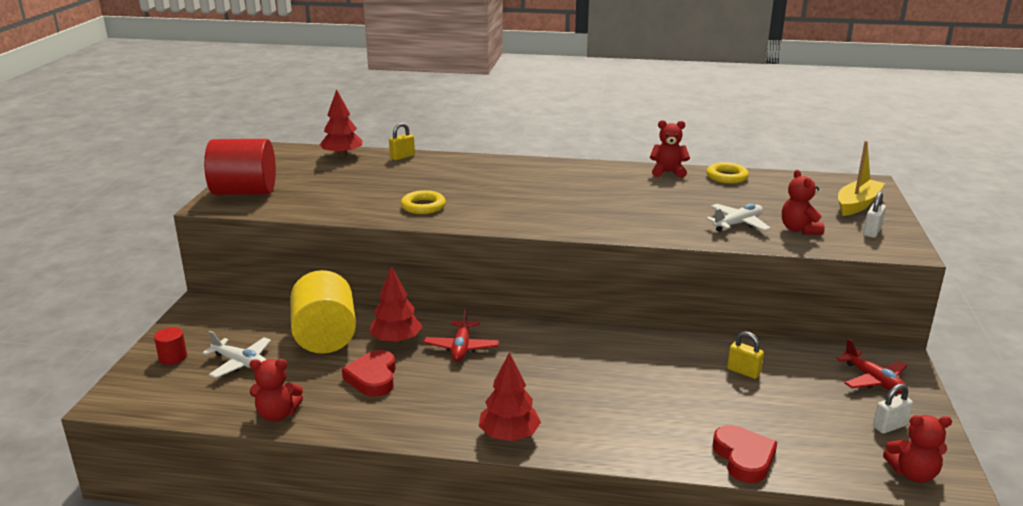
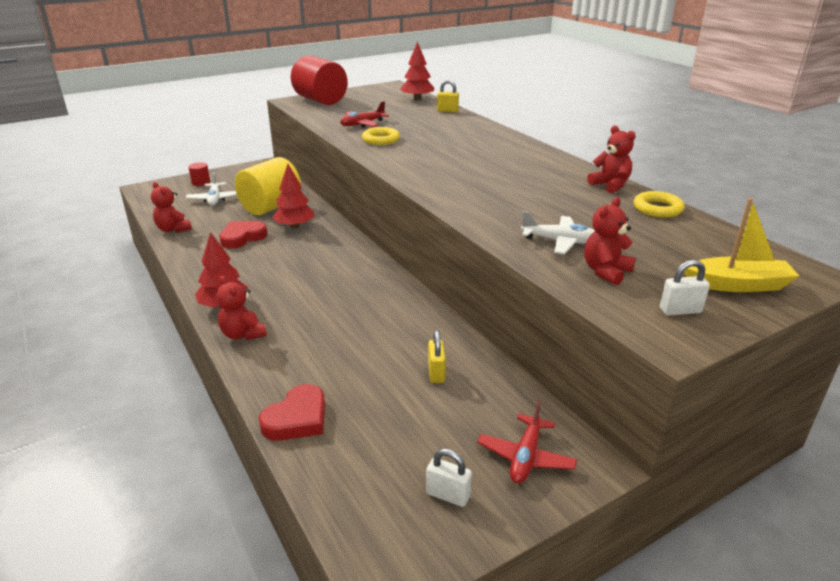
camera: 50 degrees right, 5 degrees up
(461, 347) = (313, 248): red plane -> red plane (362, 124)
(913, 473) = (375, 538): red teddy bear -> red teddy bear (243, 334)

